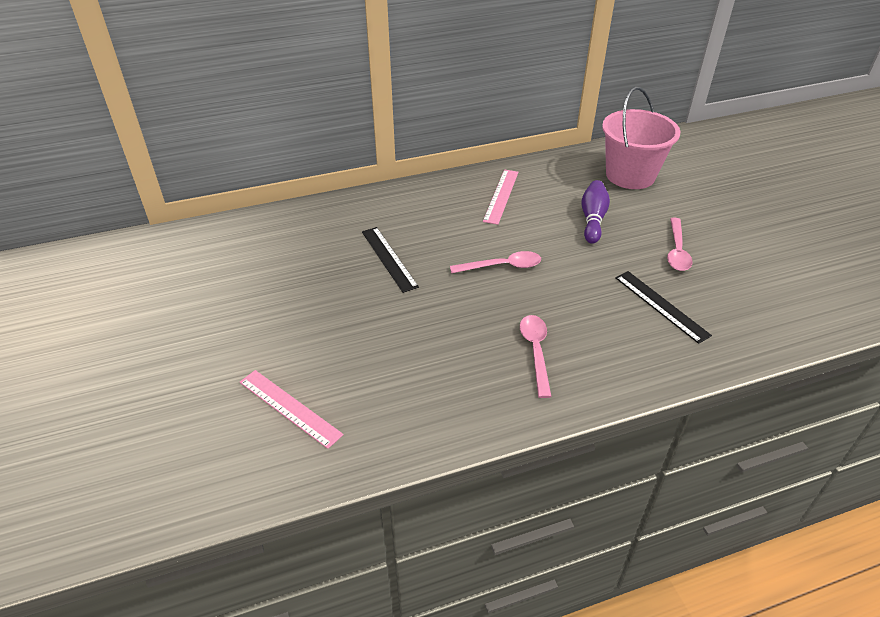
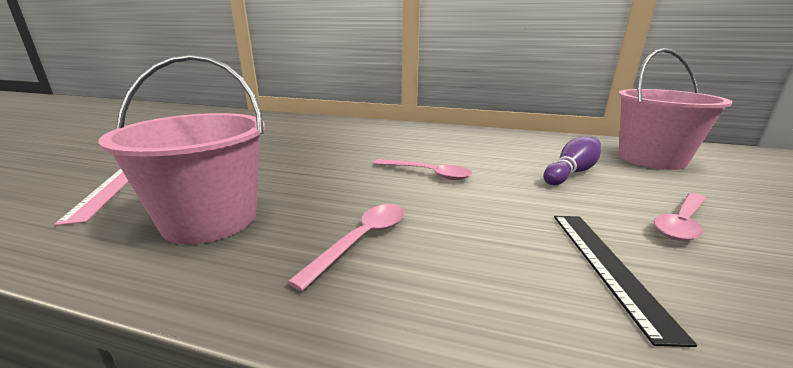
camera: 35 degrees right, 20 degrees down
(389, 258) = (342, 147): black ruler -> none
(424, 387) = (210, 220): none -> pink bucket
(501, 196) = (487, 142): pink ruler -> none

